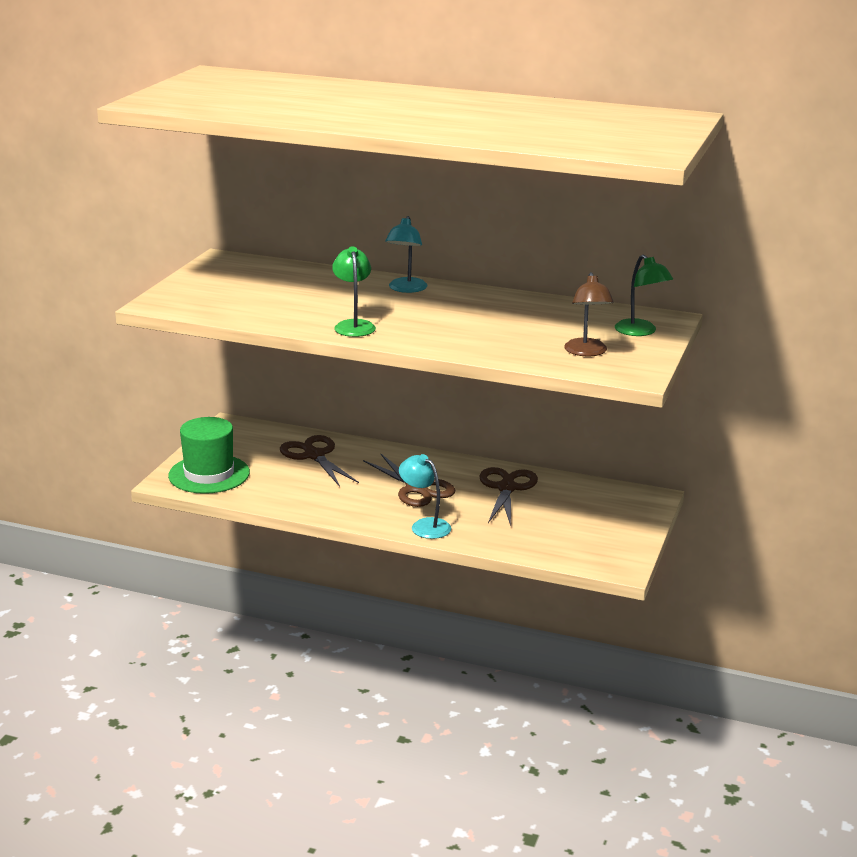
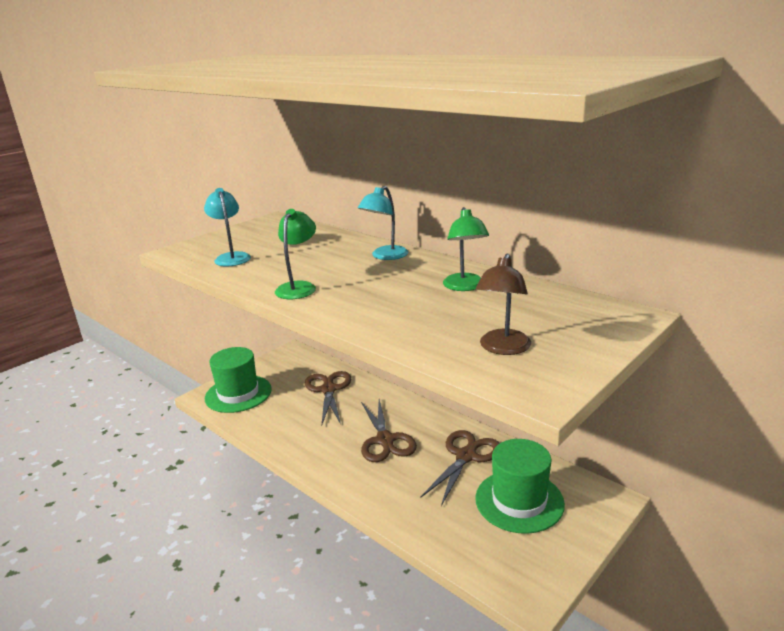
camera: 25 degrees right, 0 degrees up
(425, 525) = (363, 486): turquoise lamp -> turquoise lamp (231, 257)
(576, 511) = (519, 501): none -> green hat
(640, 332) = (588, 329): green lamp -> green lamp (465, 287)

